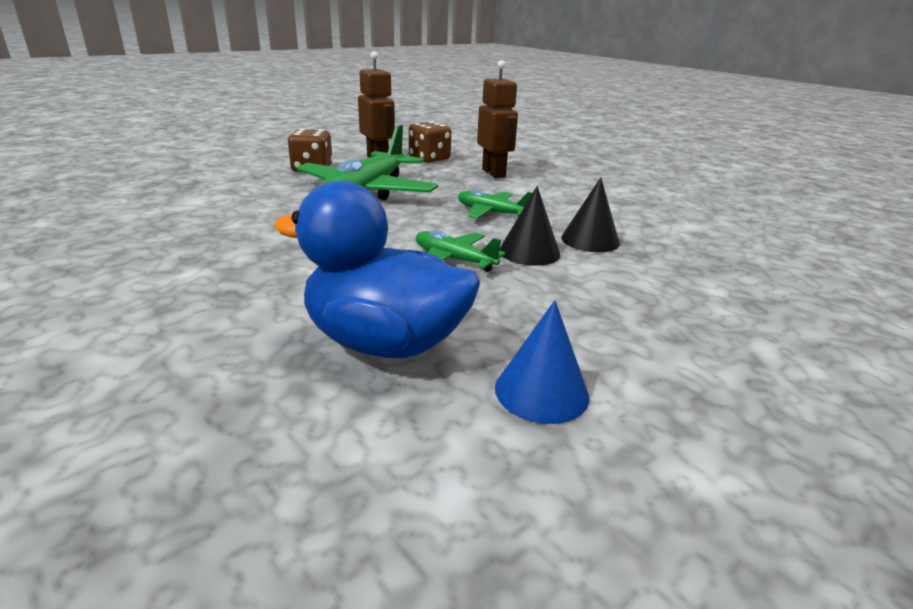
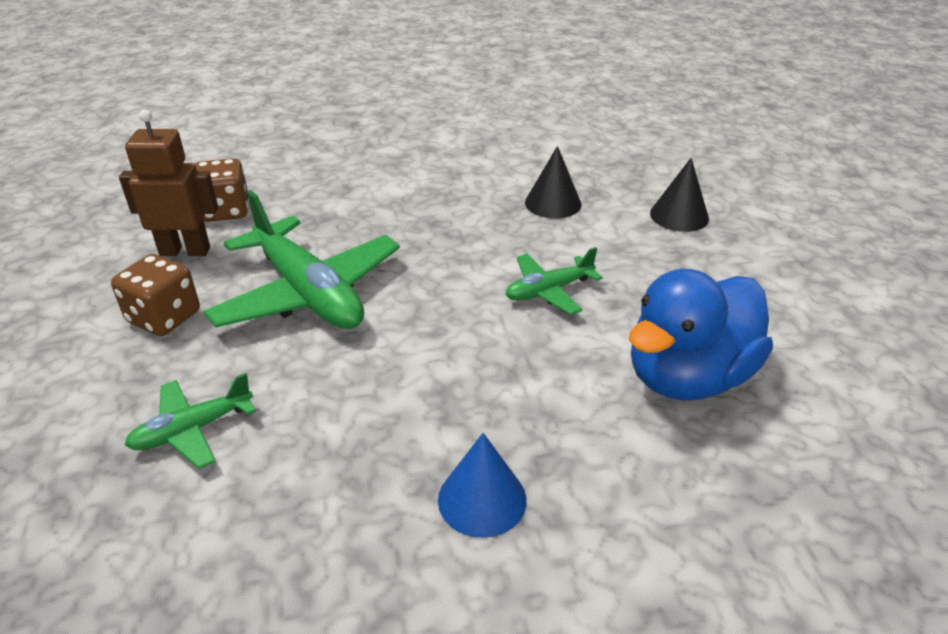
camera: 60 degrees left, 10 degrees up
(492, 213) = (449, 230): green plane -> green plane (192, 430)
(494, 173) = (328, 186): brown robot -> none
(529, 252) = (558, 243): black cone -> black cone (679, 215)
(541, 391) = (780, 321): blue cone -> blue cone (482, 499)

